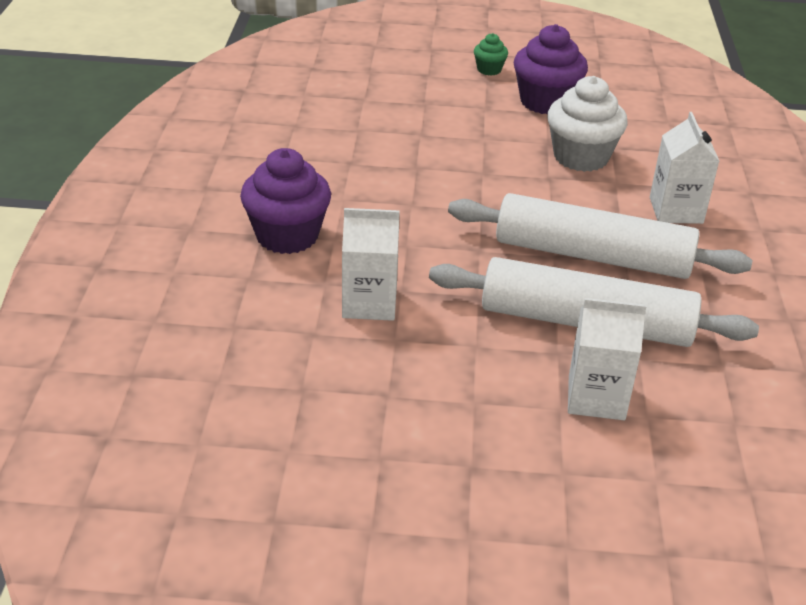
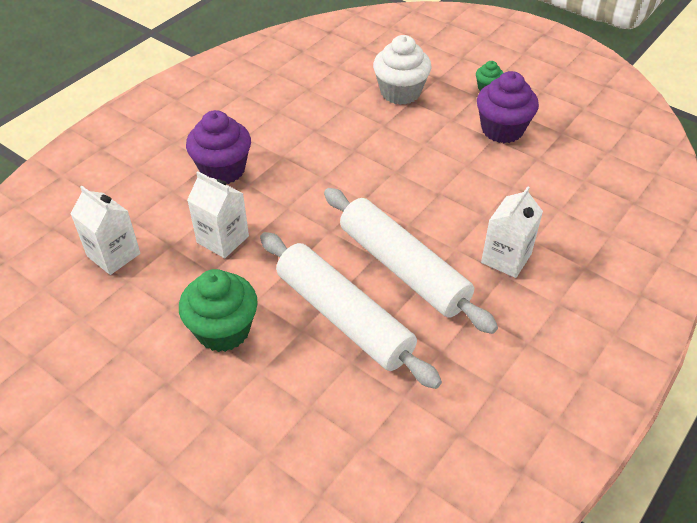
camera: 35 degrees right, 10 degrees up
(475, 388) = (223, 330): none -> green cupcake
(581, 157) = (480, 185): white cupcake -> white cupcake (400, 92)
(596, 398) = (291, 376): white carton -> white carton (113, 255)

